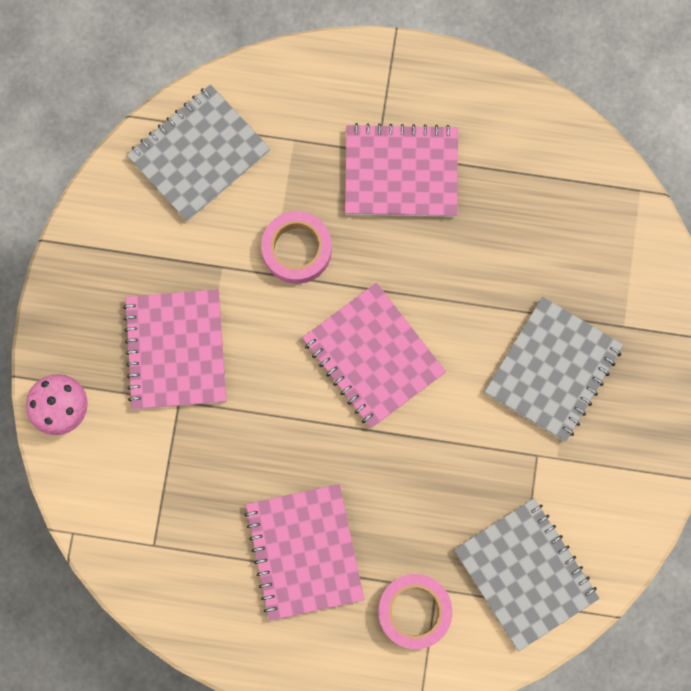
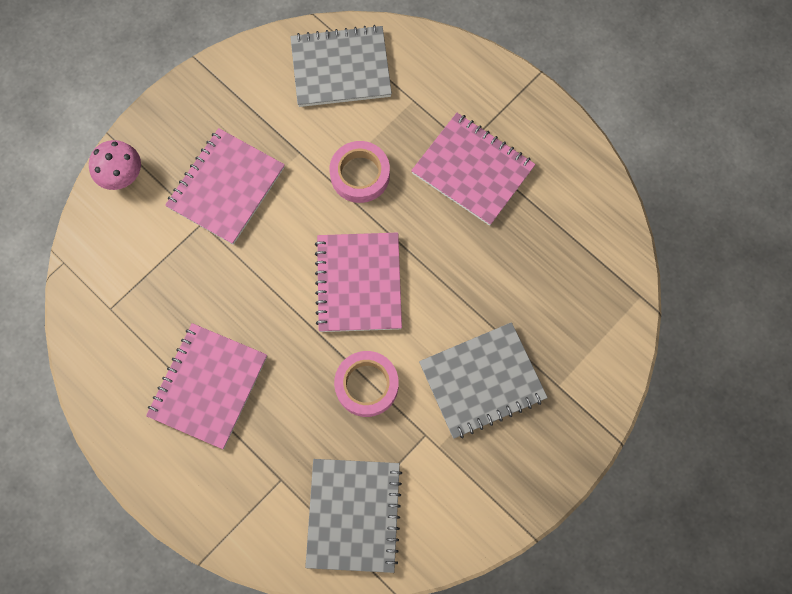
camera: 35 degrees right, 5 degrees down
(414, 611) = (253, 484): pink tape -> pink tape (366, 385)

